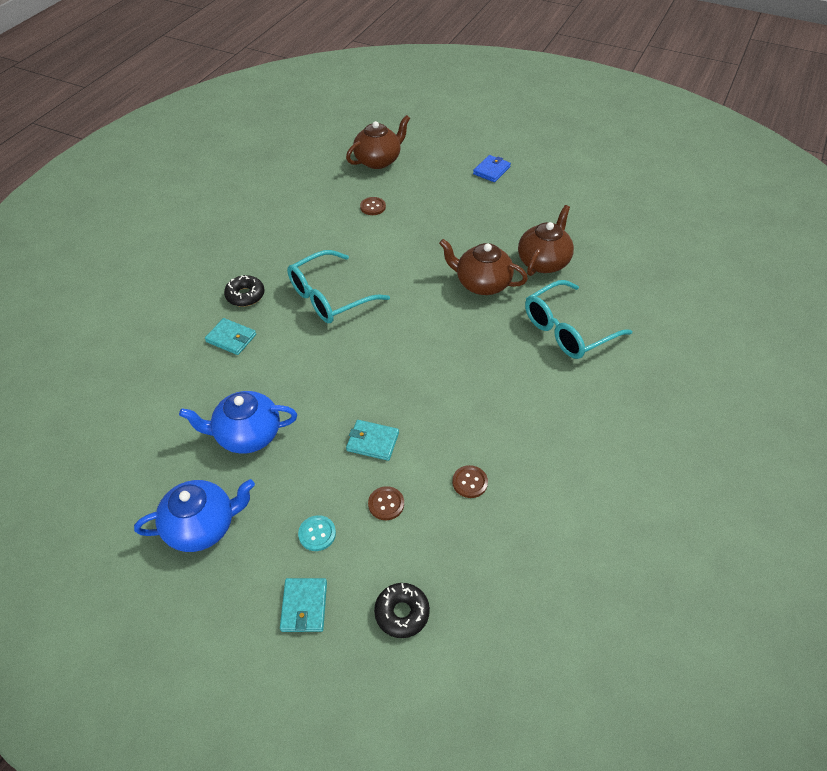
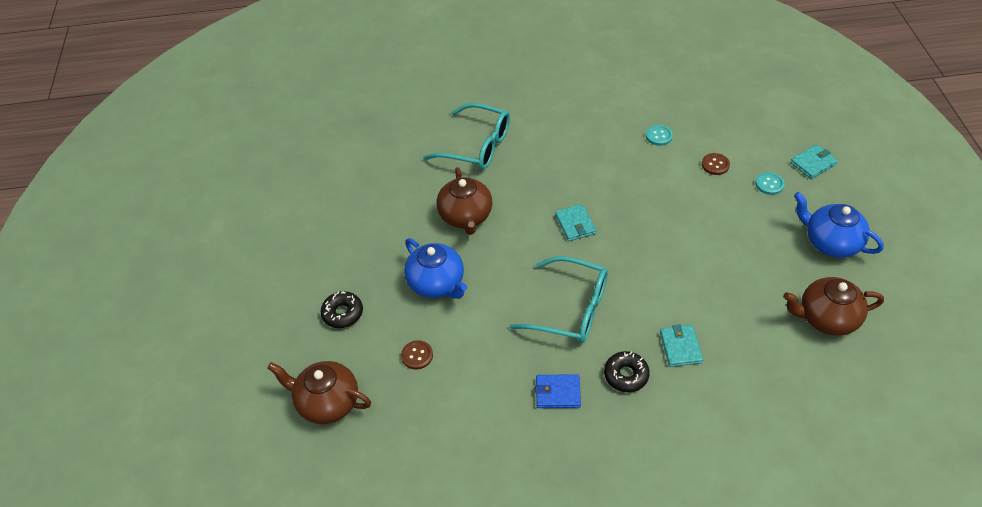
camera: 120 degrees left, 0 degrees up
(247, 435) = (748, 268): blue teapot -> blue teapot (437, 283)
(372, 442) = (679, 196): turquoise wallet -> turquoise wallet (575, 224)
(402, 613) = (768, 123): black donut -> black donut (343, 313)
(470, 482) = (659, 136): brown button -> turquoise button
(491, 170) = (283, 290): blue wallet -> blue wallet (558, 393)
(543, 262) = (405, 191): brown teapot -> brown teapot (826, 318)

